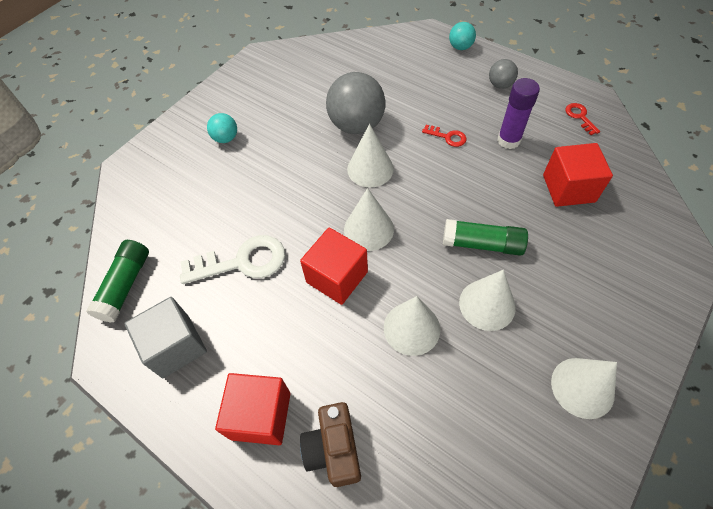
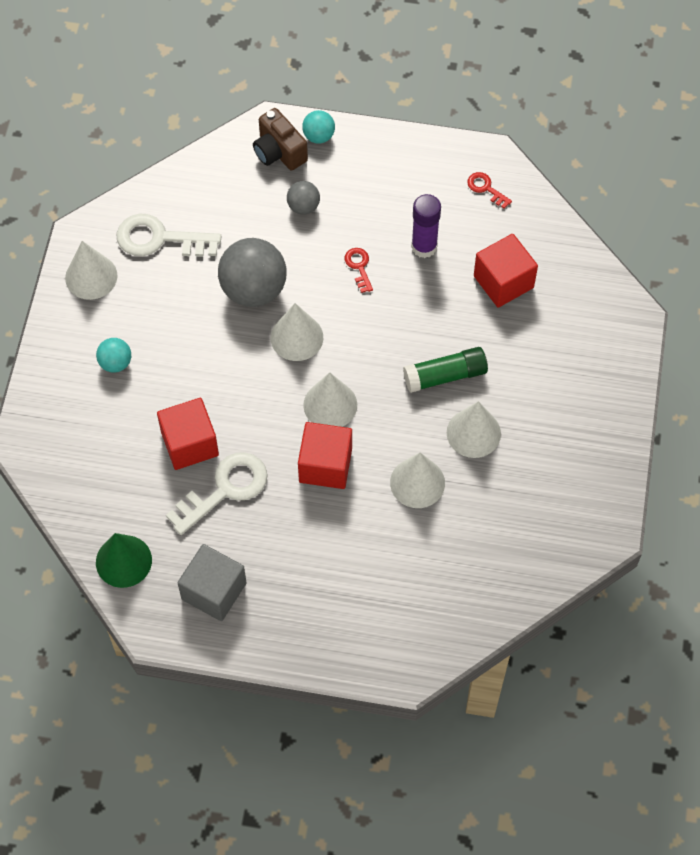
camera: 30 degrees left, 5 degrees up
(125, 285) = (123, 561): green glue stick -> green cone
(261, 415) = (327, 610): red cube -> red cube (190, 443)
(310, 73) = (160, 239): none -> white key
(334, 449) = (402, 607): brown camera -> brown camera (279, 152)
(447, 137) = (359, 267): red key -> red key turned 105 degrees counterclockwise
(500, 85) = (386, 175): grey ball -> grey ball (303, 206)
(582, 387) = (577, 470): white cone -> white cone (91, 276)

